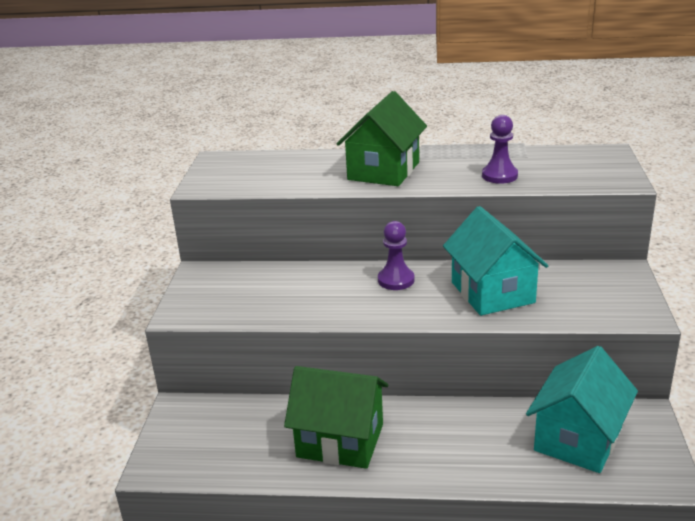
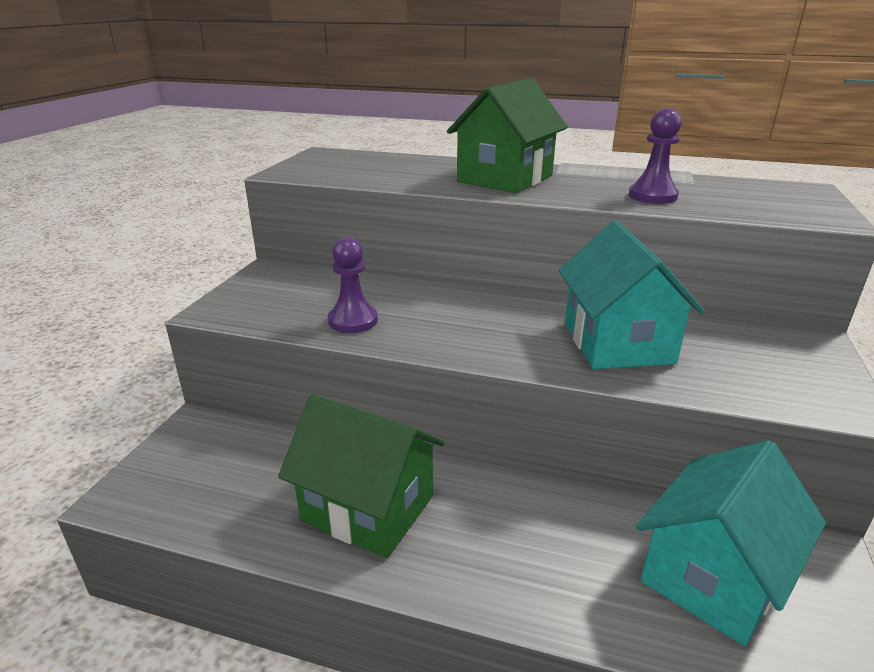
camera: 10 degrees right, 0 degrees up
(396, 280) = (493, 310): purple pawn -> purple pawn (353, 321)

